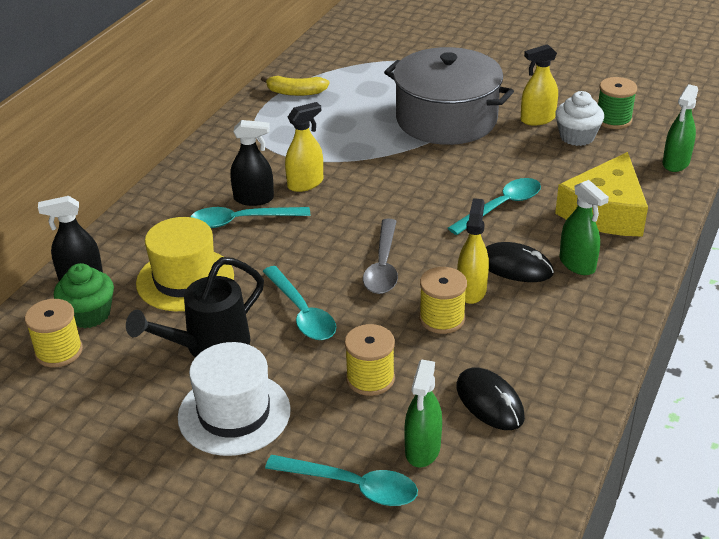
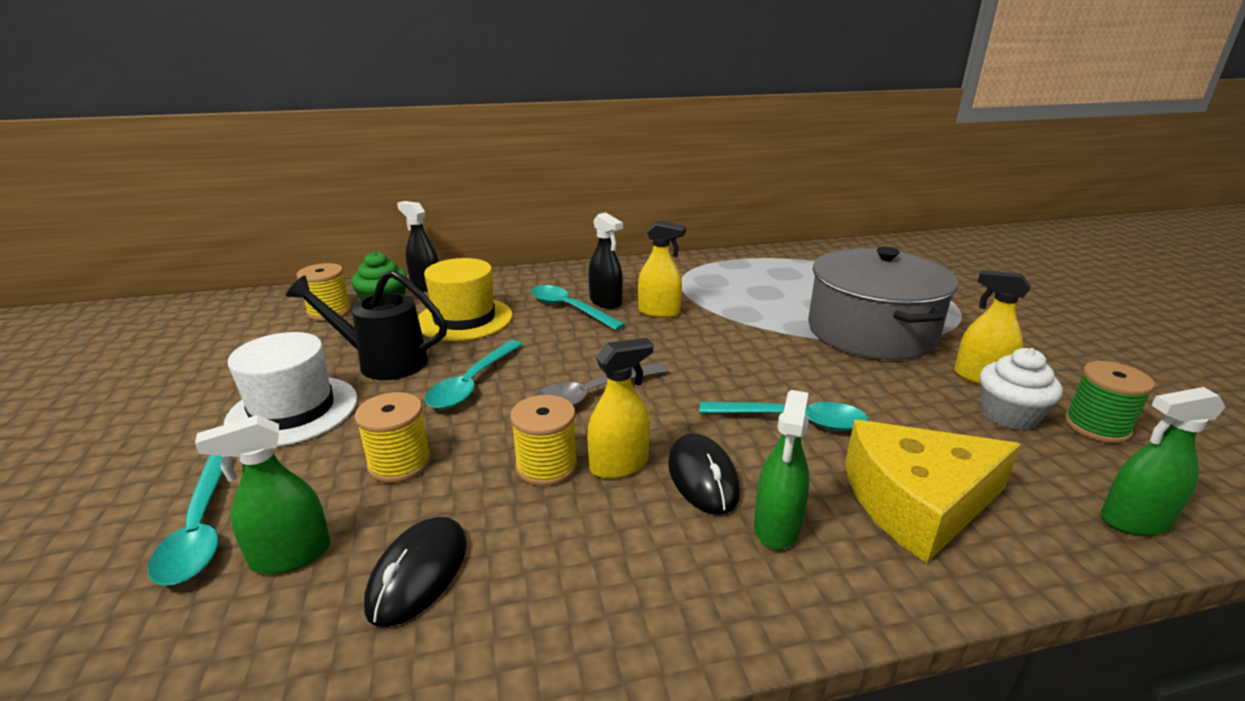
camera: 50 degrees right, 10 degrees down
(295, 92) = (770, 262): yellow banana -> none

